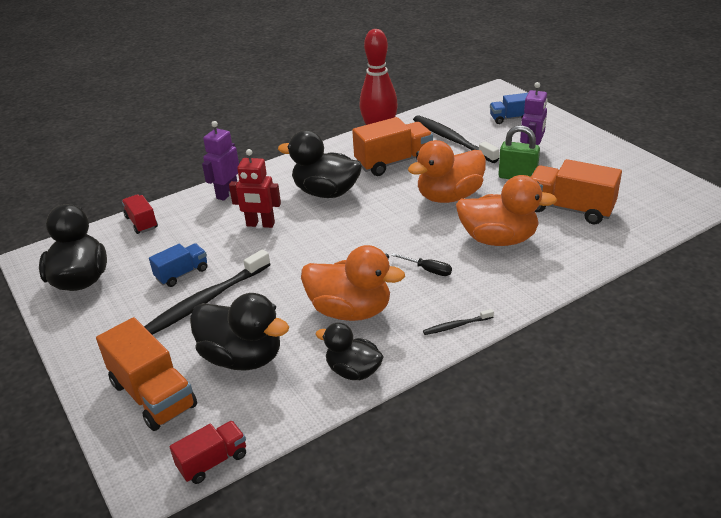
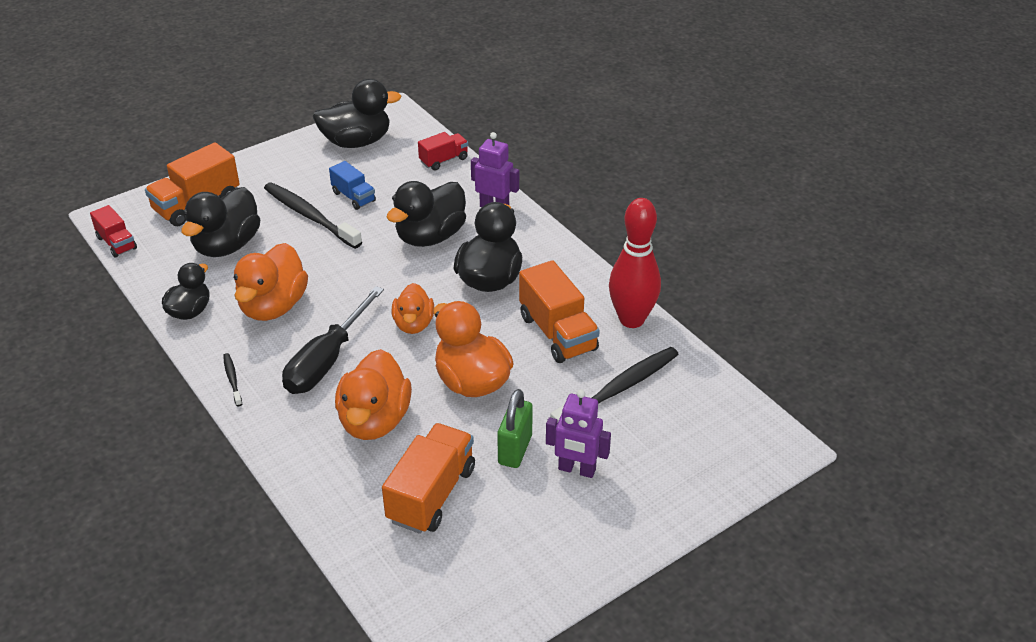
camera: 85 degrees right, 5 degrees up
(260, 224) = (430, 236): red robot -> black duck
(380, 227) = (413, 324): none -> orange duck
(428, 270) = (326, 361): black screwdriver -> black screwdriver, size x2.28
(510, 118) = (688, 456): blue truck -> none

